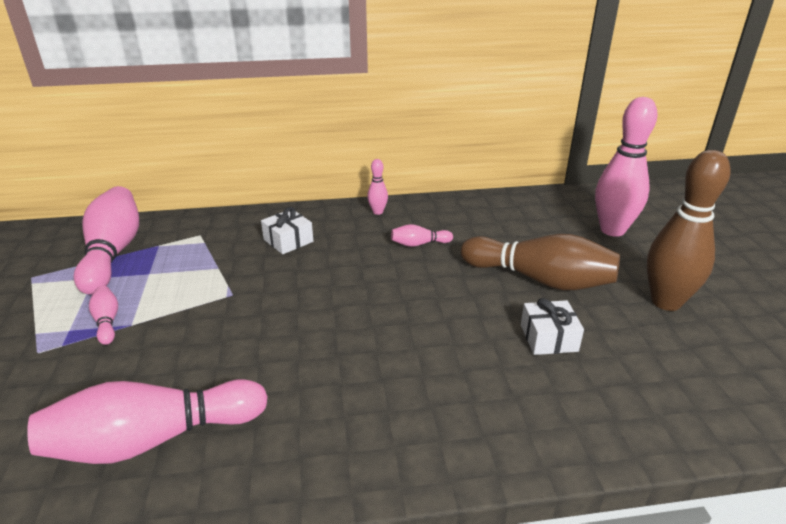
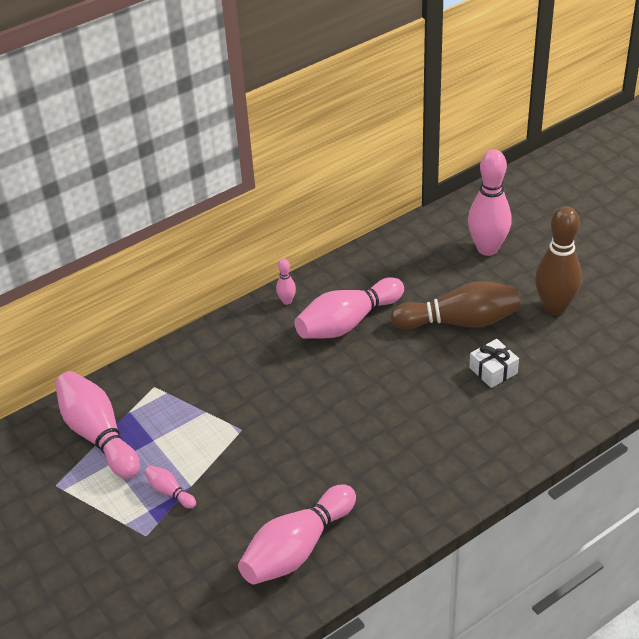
camera: 25 degrees left, 10 degrees up
(288, 240) = (237, 362): white gift -> none
(419, 244) = (347, 323): pink bowling pin -> pink bowling pin, size x2.25

